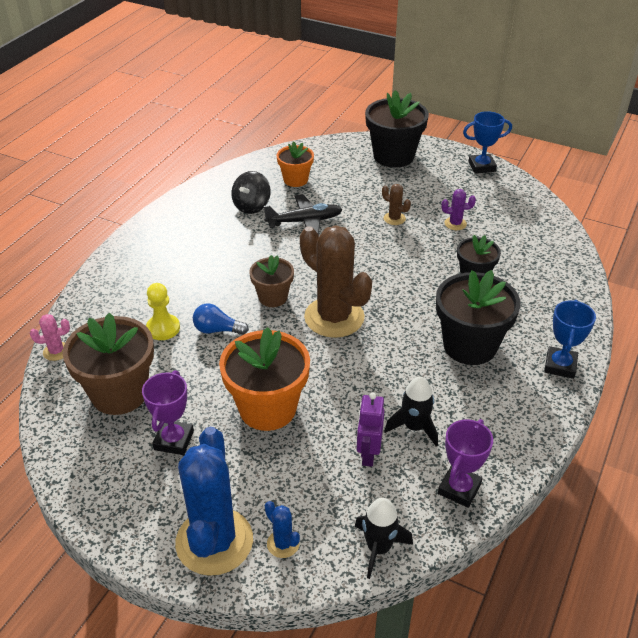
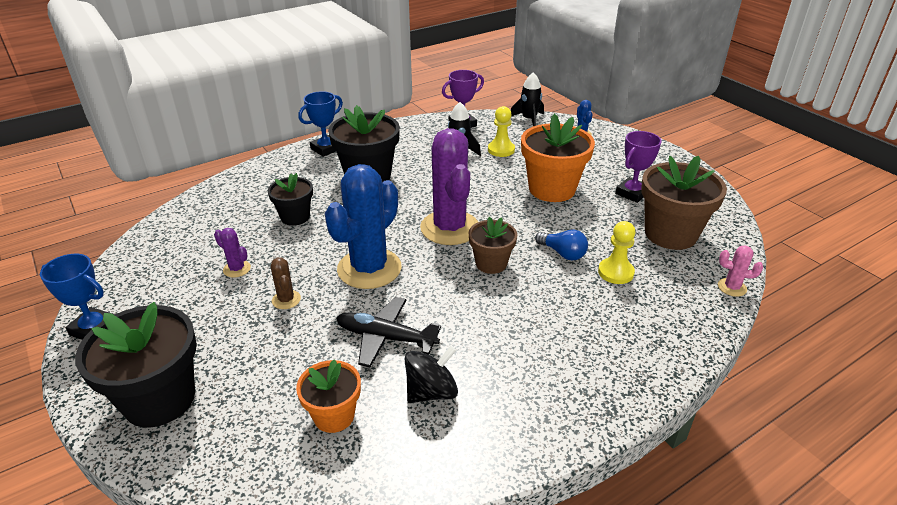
camera: 150 degrees left, 5 degrees down
(214, 541) = (622, 145): blue cactus -> blue cactus (369, 269)
(334, 317) = (449, 228): brown cactus -> purple cactus
(368, 454) = (501, 150): purple robot -> yellow pawn

